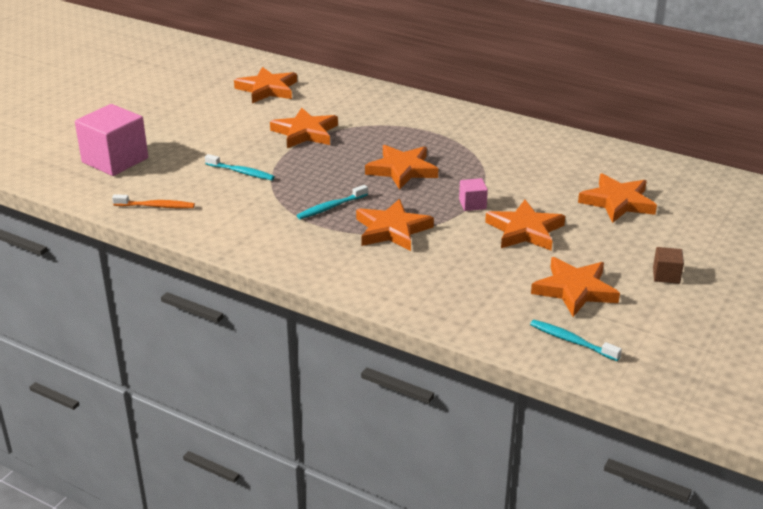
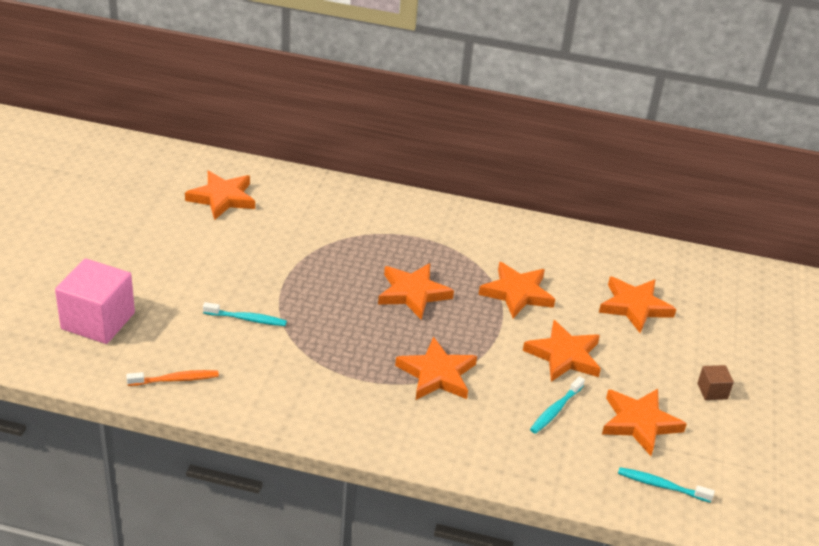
camera: 20 degrees left, 5 degrees up
(305, 133) = (291, 255): orange star -> orange star (517, 293)
(331, 207) = (363, 353): turquoise toothbrush -> turquoise toothbrush (556, 410)
(472, 204) = (501, 329): pink cube -> none

